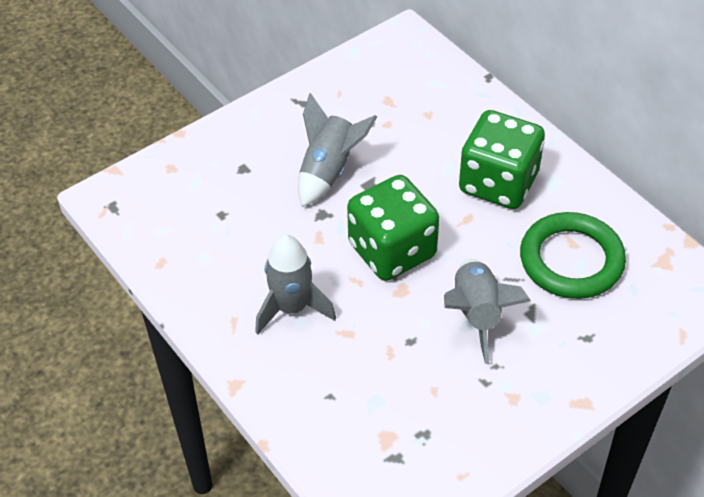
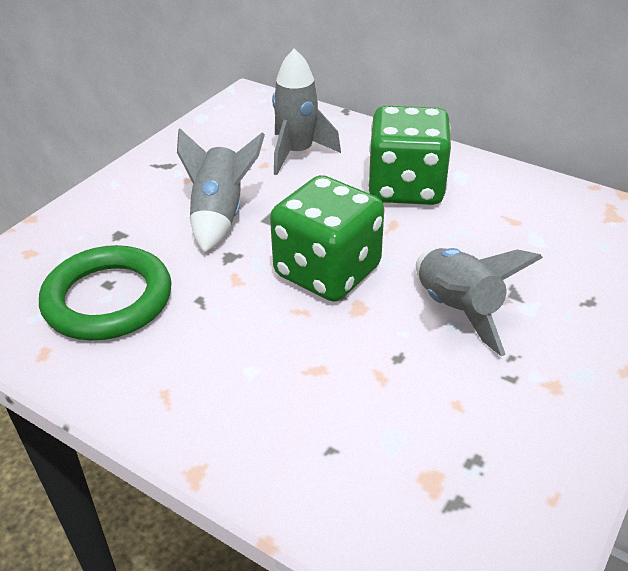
camera: 20 degrees left, 10 degrees down
(292, 308) = (235, 360): grey rocket -> grey rocket (297, 153)
(571, 260) = (523, 235): green ring -> green ring (108, 299)

